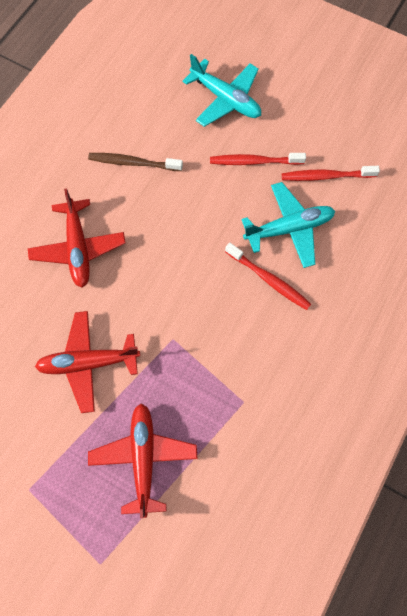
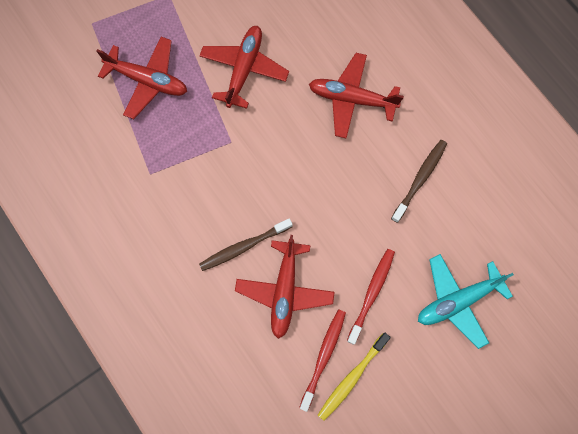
camera: 115 degrees right, 5 degrees up
(269, 280) = (244, 246): red toothbrush -> brown toothbrush
(289, 228) = (285, 290): turquoise plane -> red plane
(330, 150) = (351, 378): none -> yellow toothbrush

